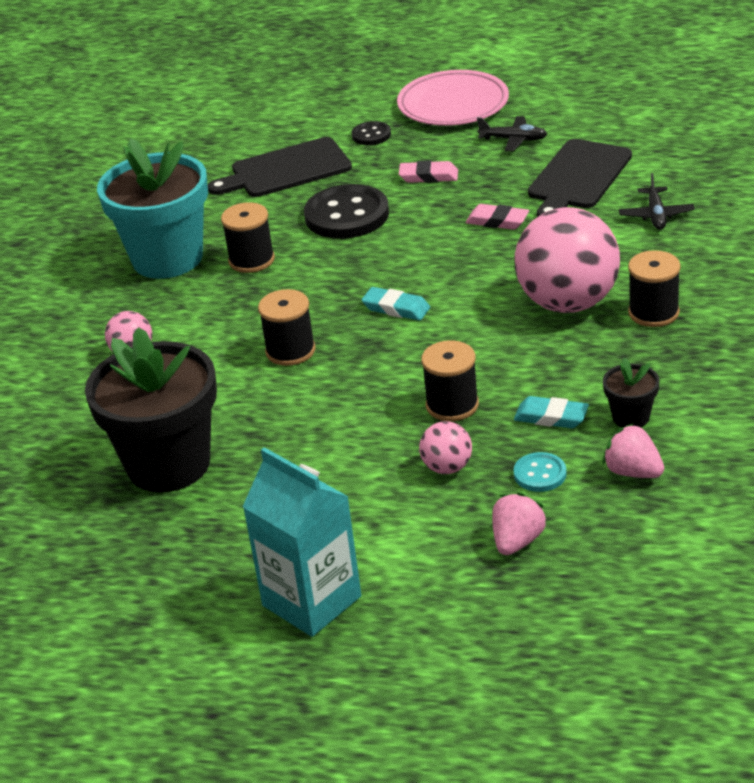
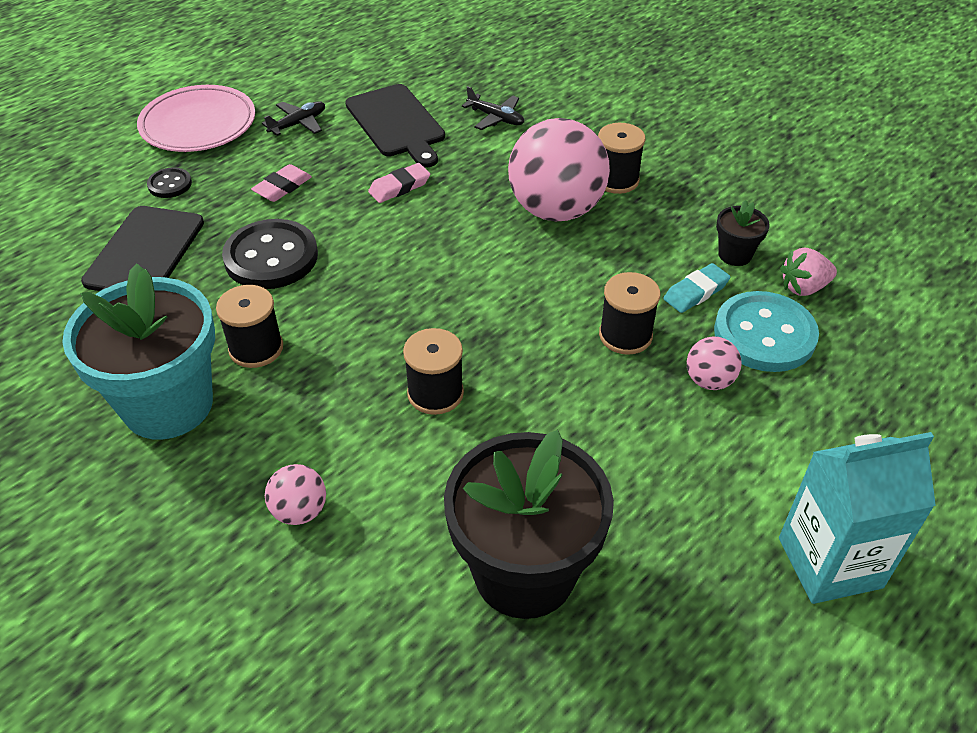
camera: 60 degrees left, 10 degrees up
(396, 308) = (451, 298): turquoise eraser -> none
(517, 541) = (841, 390): pink strawberry -> none
(540, 474) = (764, 334): turquoise button -> turquoise button, size x2.01

